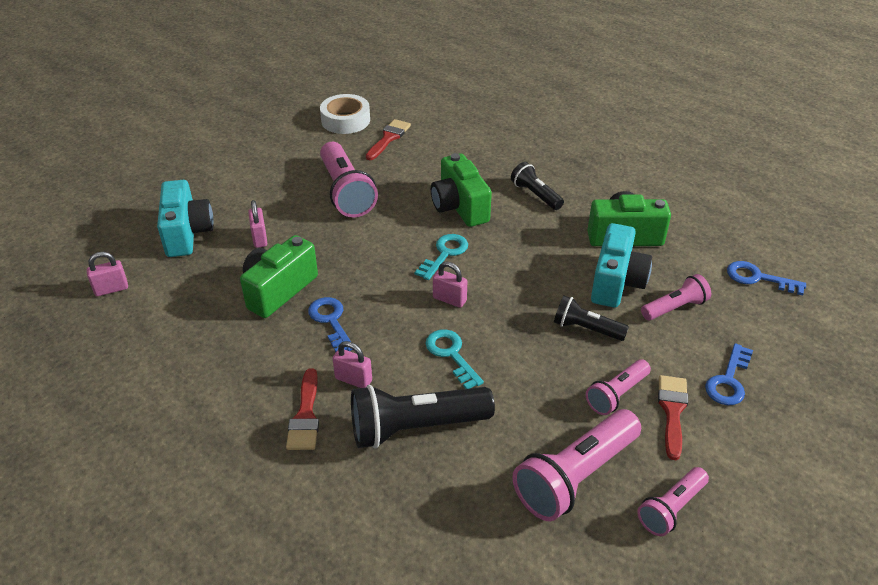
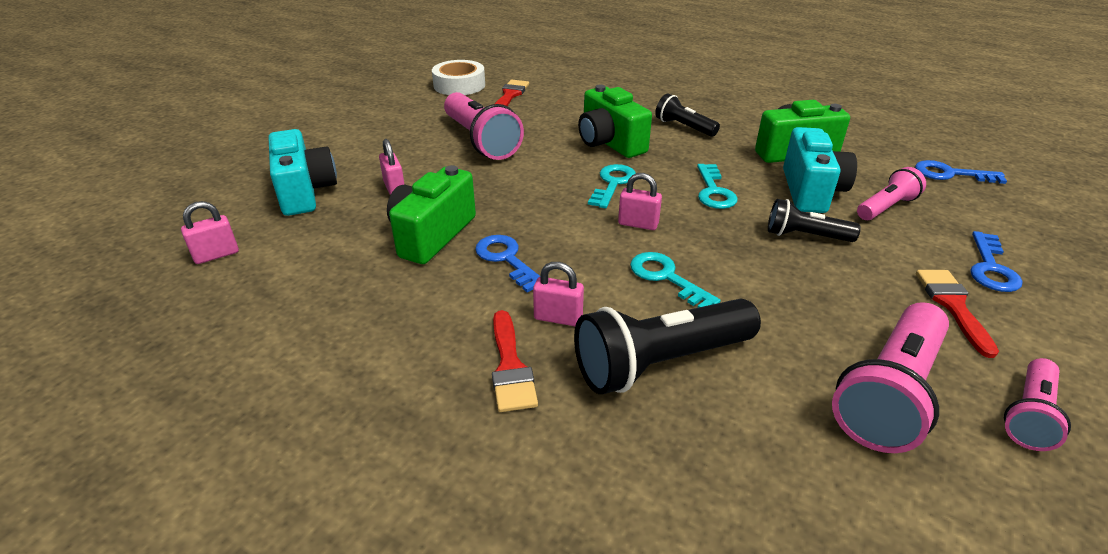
camera: 10 degrees left, 5 degrees down
(529, 273) = (714, 191): none -> turquoise key
(616, 394) = (880, 296): pink flashlight -> none

